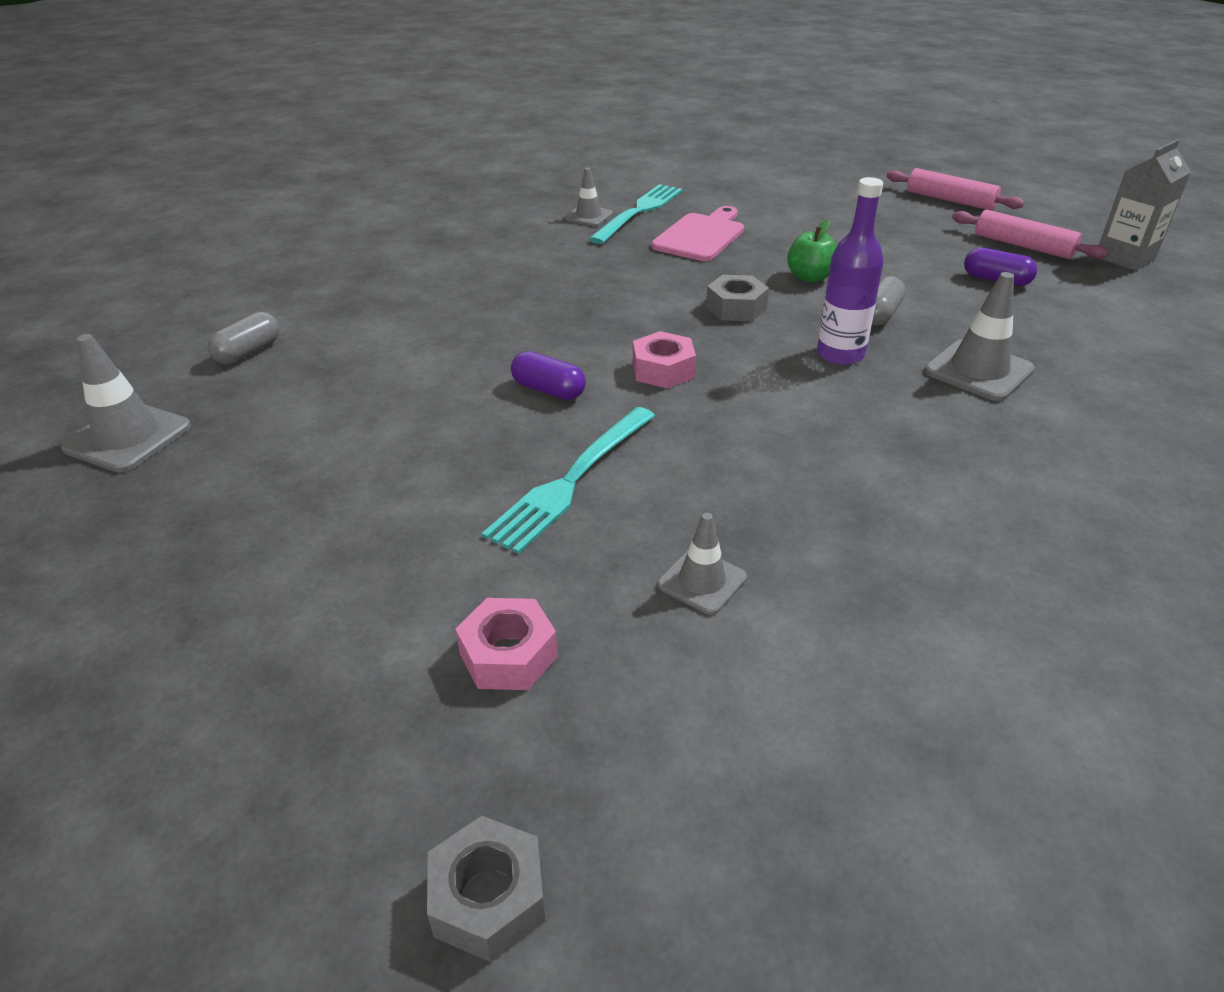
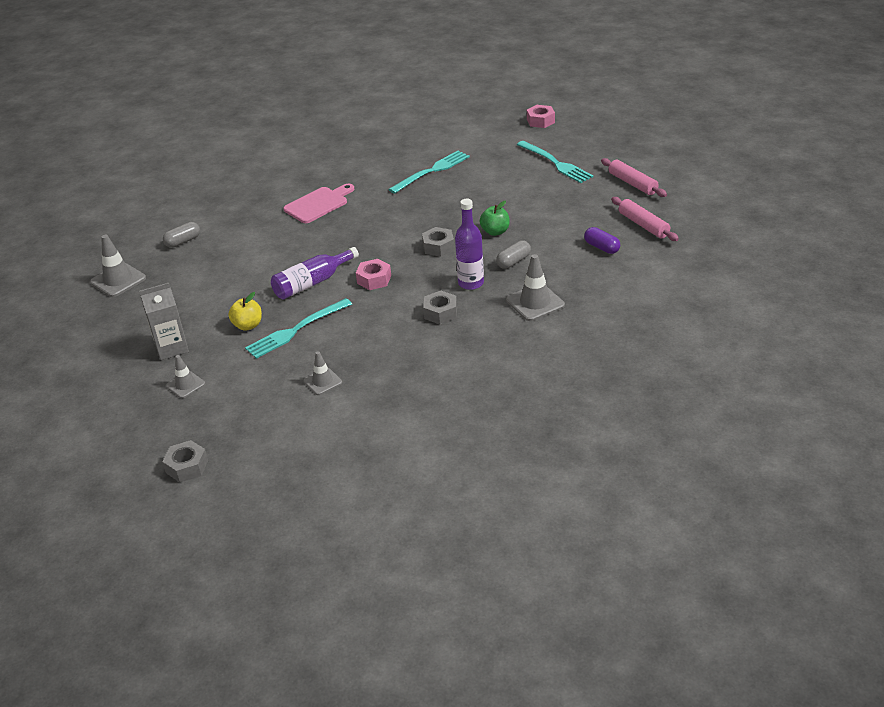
camera: 20 degrees right, 0 degrees up
(462, 486) = (248, 325): none -> yellow apple
(508, 655) = (231, 396): pink nut -> pink nut (540, 121)
(549, 390) = (312, 283): purple capsule -> purple bottle
(588, 216) = (400, 171): grey traffic cone -> grey traffic cone (185, 385)
(701, 236) = (455, 194): pink cutting board -> pink cutting board (318, 204)
(817, 188) = (556, 163): none -> turquoise fork
(830, 409) = (440, 312): none -> grey nut
(1124, 258) = (698, 242): grey carton -> grey carton (171, 348)

